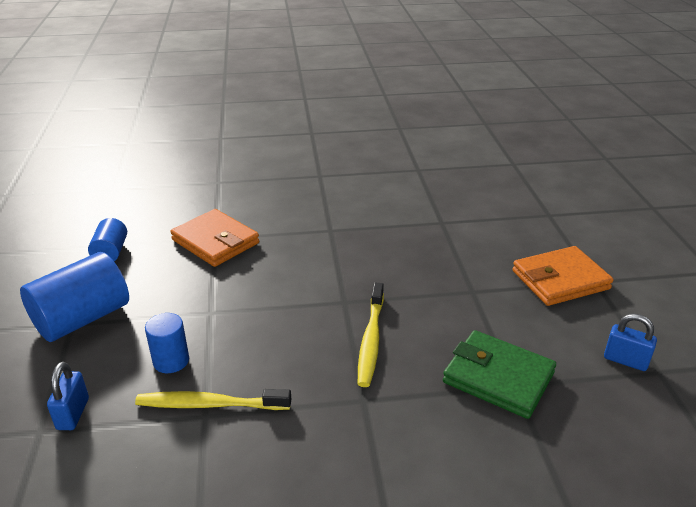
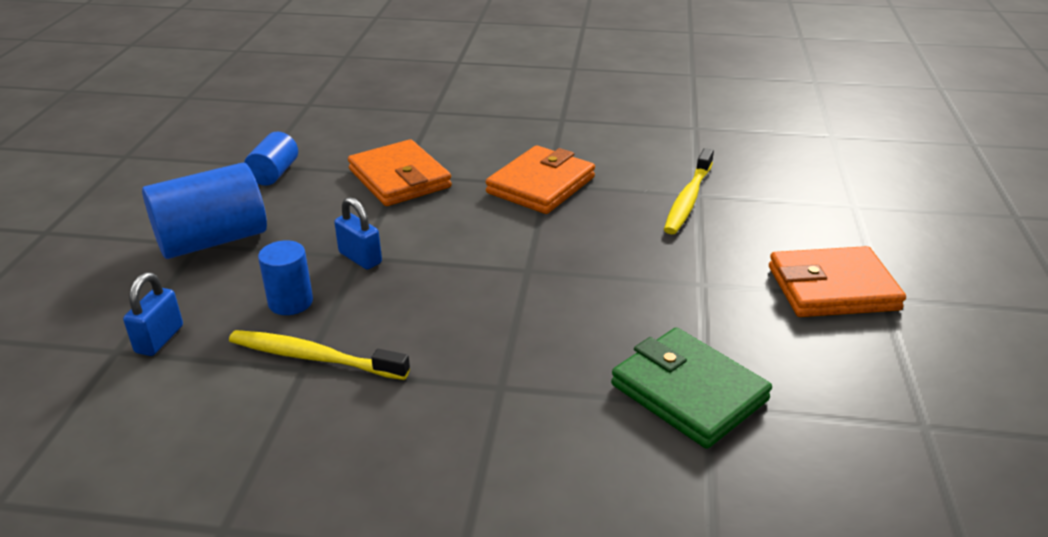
camera: 15 degrees right, 0 degrees up
(326, 231) = (541, 185): none -> orange wallet
(371, 340) = (541, 319): yellow toothbrush -> yellow toothbrush (688, 199)
(625, 360) = (881, 403): blue padlock -> blue padlock (360, 258)

